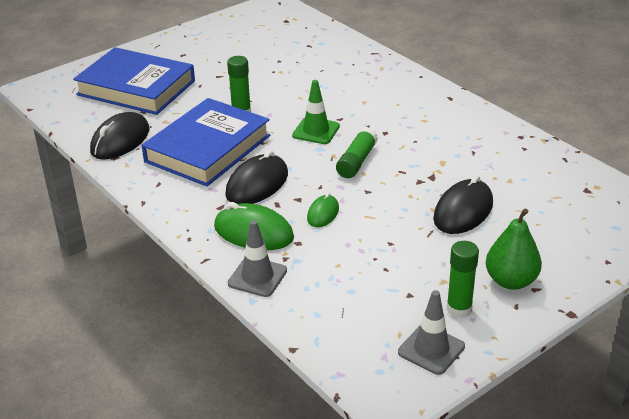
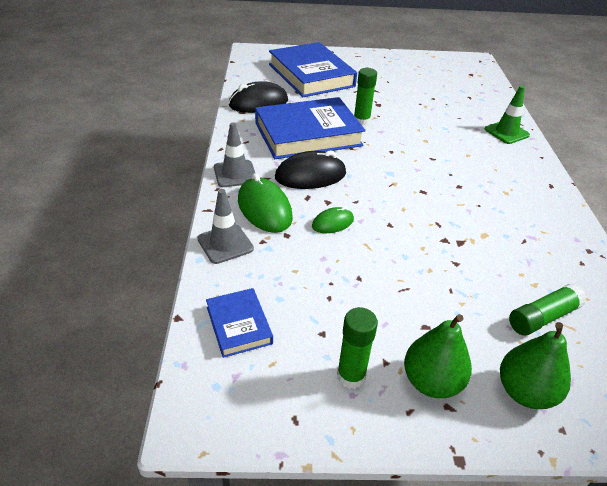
camera: 35 degrees right, 5 degrees up
(316, 131) = (402, 158): green traffic cone -> green traffic cone (506, 132)
(345, 325) = (239, 325): none -> blue book
(357, 161) = (408, 197): green glue stick -> green glue stick (542, 317)
(431, 349) = (281, 398): grey traffic cone -> grey traffic cone (235, 174)
(463, 211) = (456, 287): black mouse -> none
(568, 253) = (525, 392): none -> green pear

